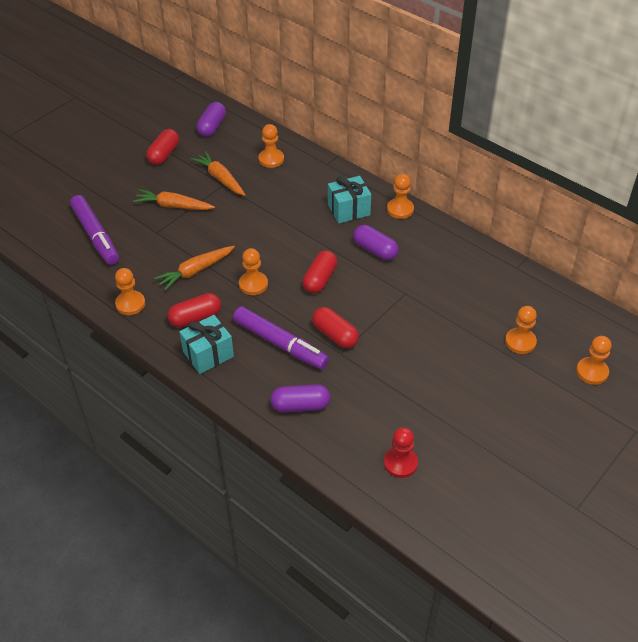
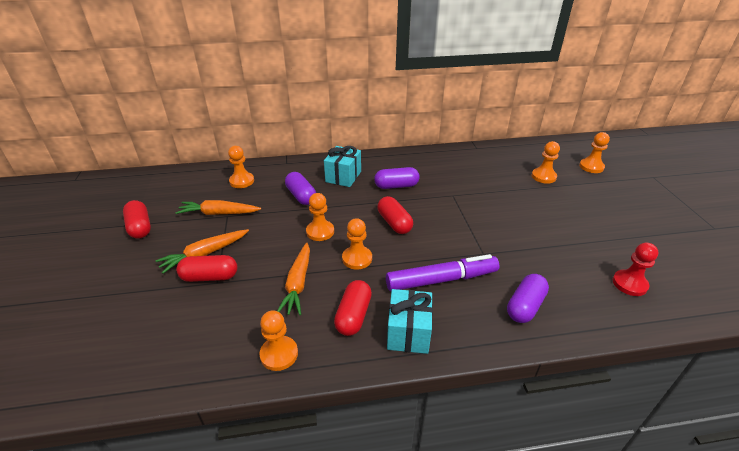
camera: 50 degrees left, 10 degrees down
(95, 236) = (154, 328): purple marker -> none
(212, 127) = (160, 188): purple capsule -> purple capsule (301, 196)
(335, 335) = (461, 246): red capsule -> red capsule (210, 277)
(400, 209) = (372, 159): orange pawn -> orange pawn (320, 231)

